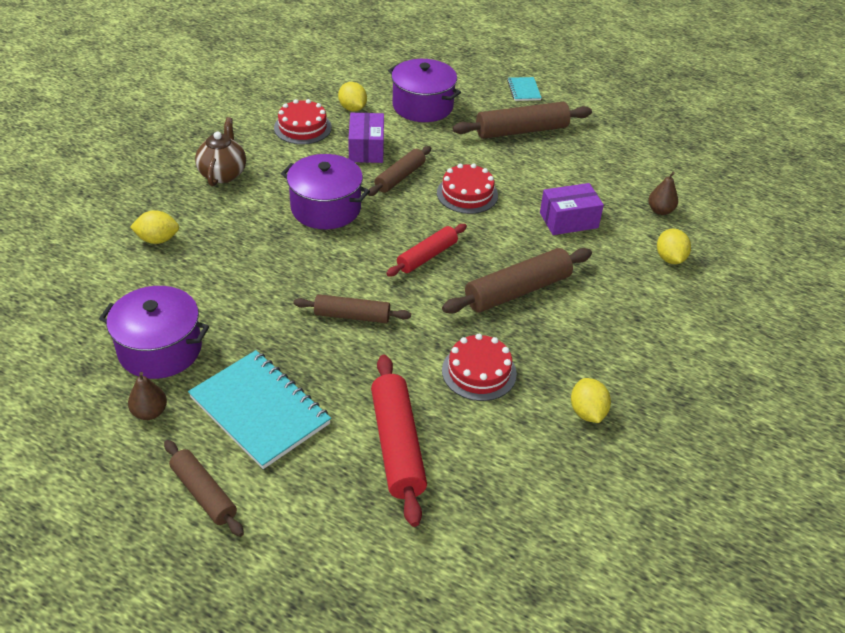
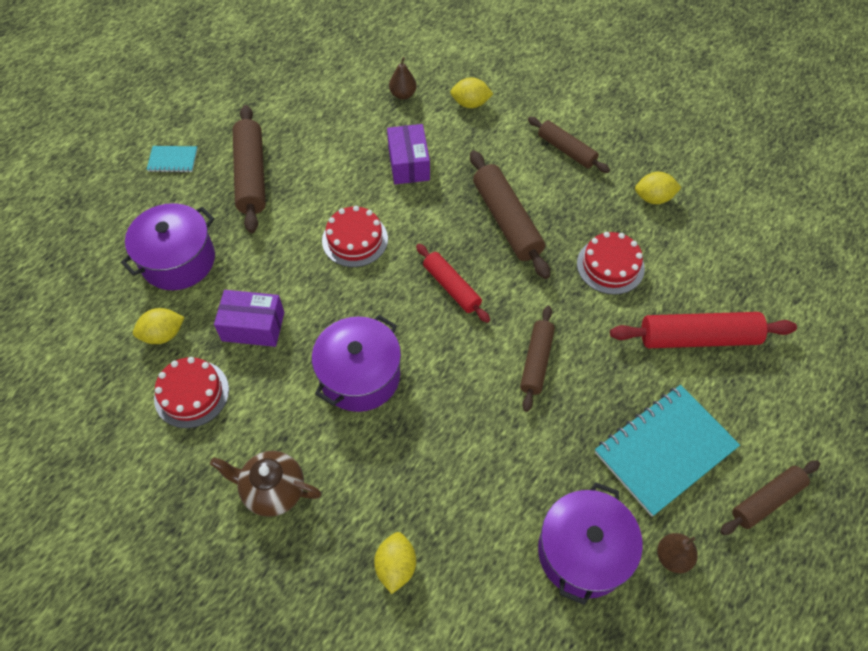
camera: 80 degrees left, 15 degrees up
(400, 177) = (315, 298): brown rolling pin -> brown rolling pin (566, 150)

